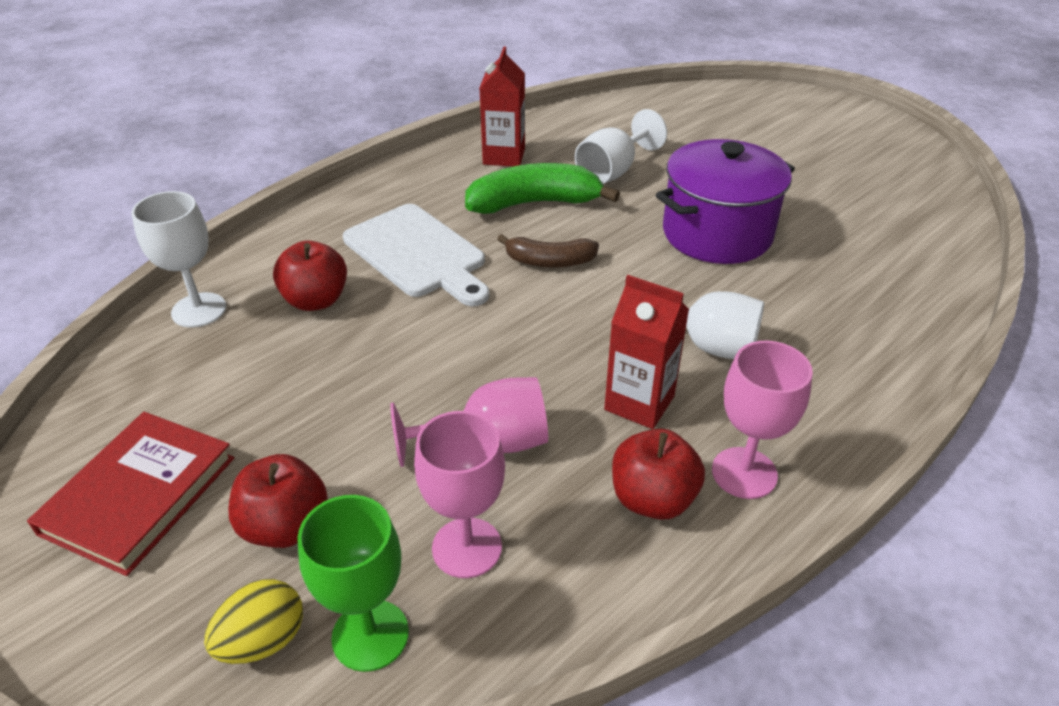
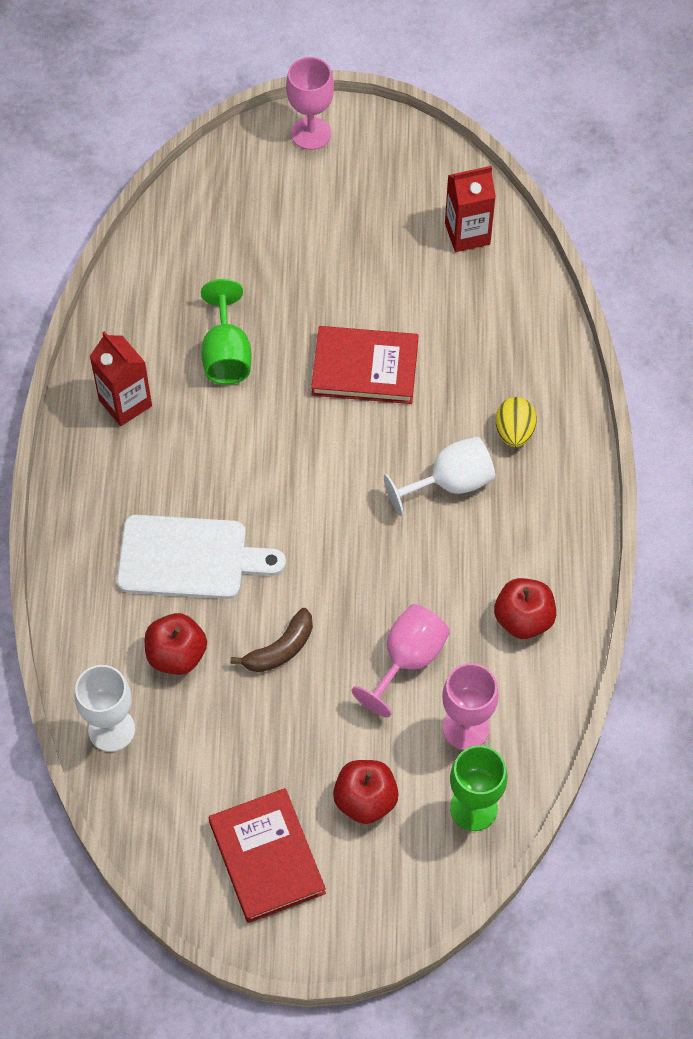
camera: 45 degrees left, 20 degrees up
(263, 640) = (430, 855): yellow egg -> yellow egg (514, 432)
(534, 203) = (209, 439): green banana -> none
(549, 261) = (285, 490): brown banana -> brown banana (280, 649)
(612, 171) = (226, 355): white goblet -> green goblet
(639, 403) = (457, 561): red carton -> red carton (467, 234)
(717, 233) = (365, 368): purple pot -> red book
(744, 473) = (552, 562): pink goblet -> pink goblet (311, 133)

